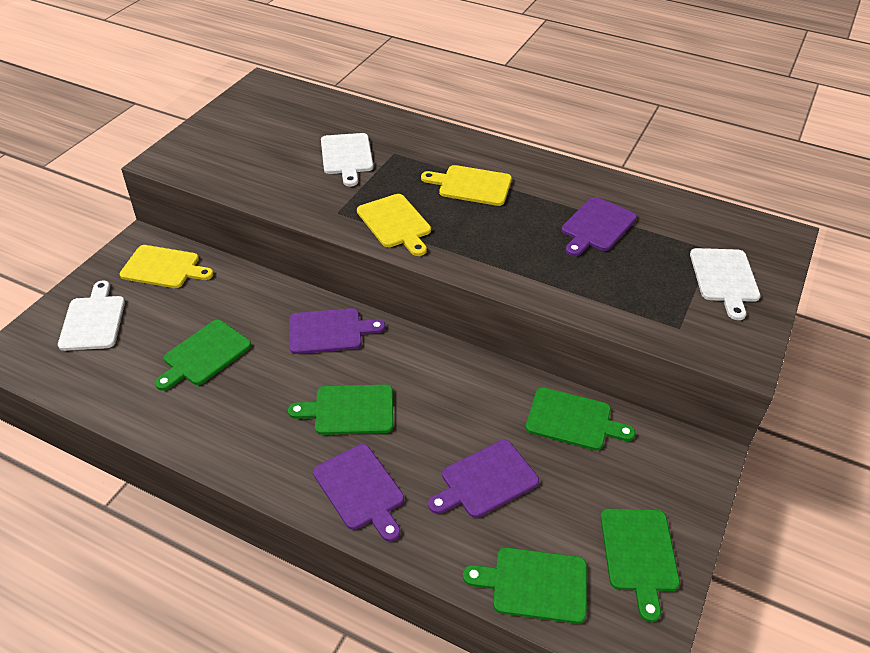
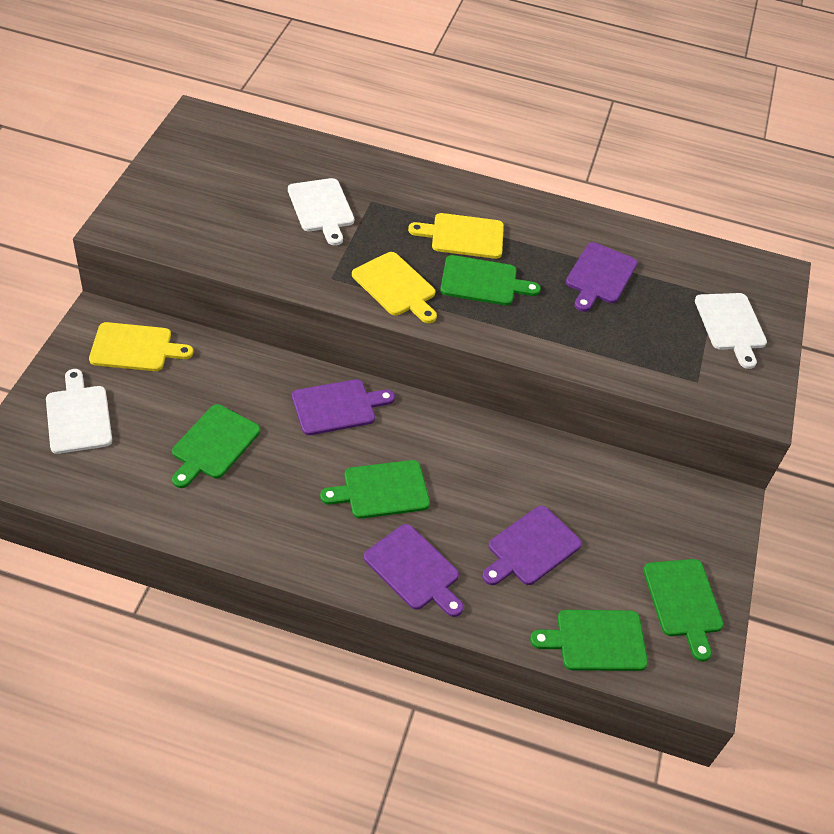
camera: 15 degrees left, 5 degrees up
(573, 420) = (600, 479): green cutting board -> green cutting board (483, 281)

